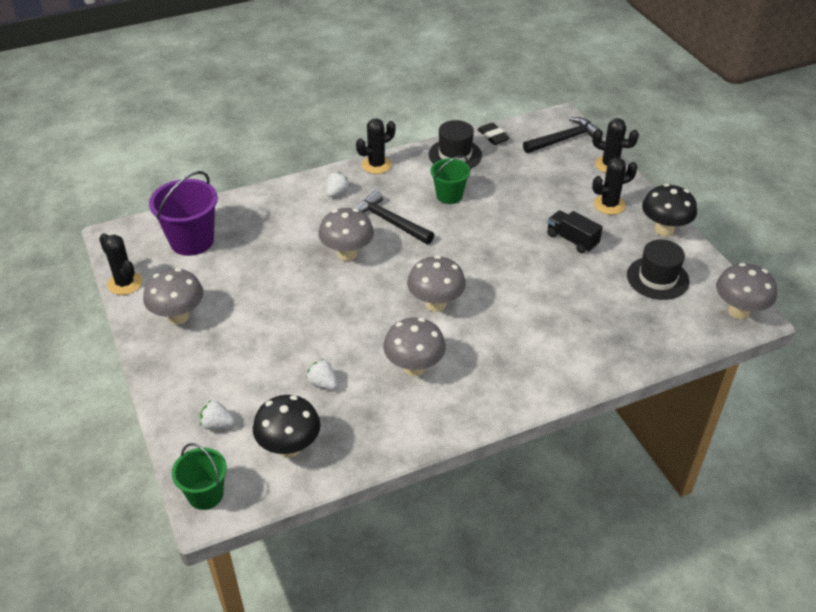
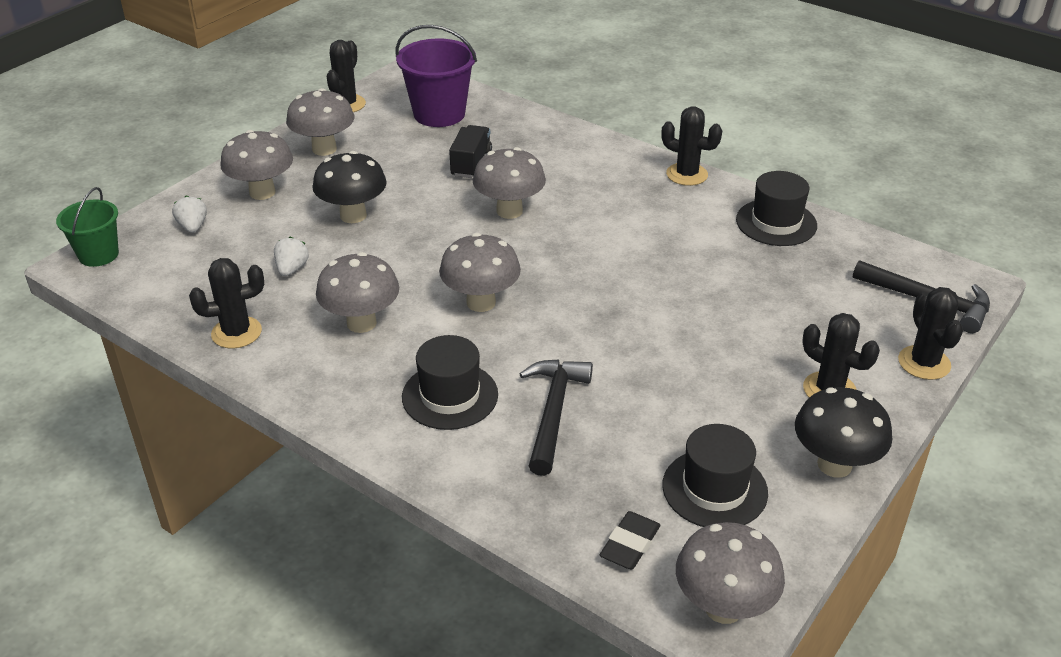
camera: 60 degrees right, 5 degrees down
(206, 370) = (262, 192): none -> grey mushroom
(289, 447) = (187, 281): black mushroom -> black mushroom (353, 215)
(336, 193) = (606, 167): white strawberry -> none
(376, 436) = (236, 333): none -> black cactus
(389, 222) = (594, 219): black hammer -> black hammer (553, 412)
(449, 195) = (690, 245): green bucket -> none
(493, 136) = (853, 239): black eraser -> black eraser (630, 544)
(517, 351) = (450, 396): none -> black hat
(572, 240) = (713, 377): black truck -> black truck (471, 164)

